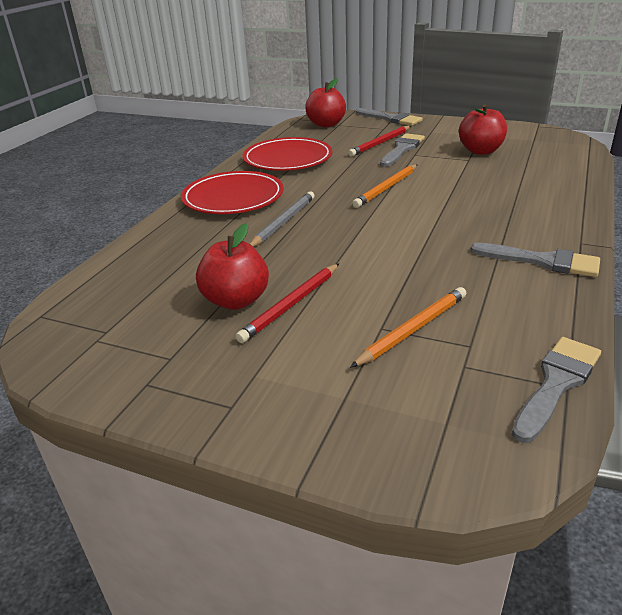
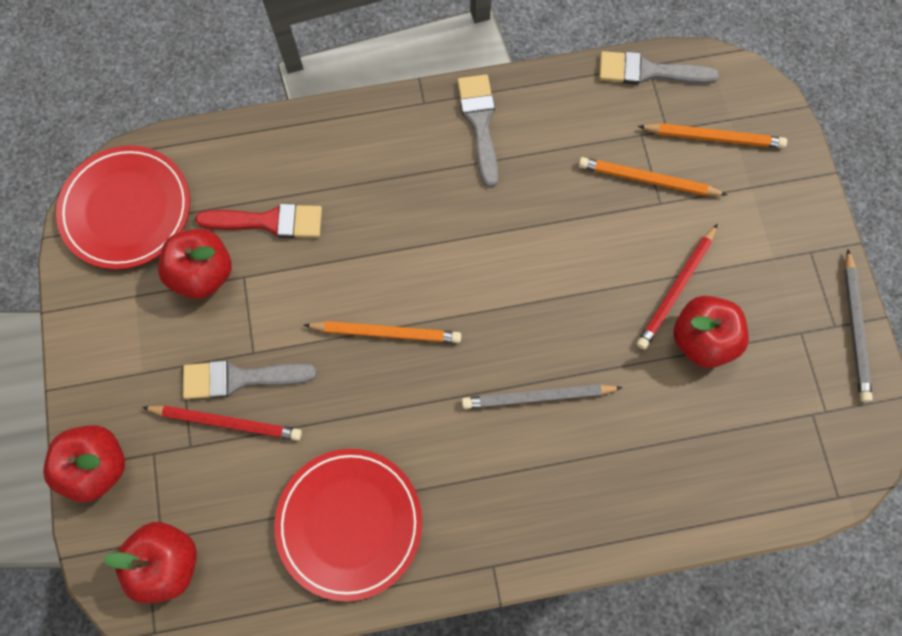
camera: 125 degrees left, 40 degrees up
(127, 396) = (854, 328): none -> grey pencil
(233, 198) = (510, 505): red plate -> red plate (127, 210)
(291, 304) = (676, 288): red pencil -> red pencil turned 120 degrees clockwise
(391, 119) = (98, 466): grey brush -> red apple
(430, 396) = (713, 137): none -> orange pencil
(504, 172) = (269, 221): none -> red brush

